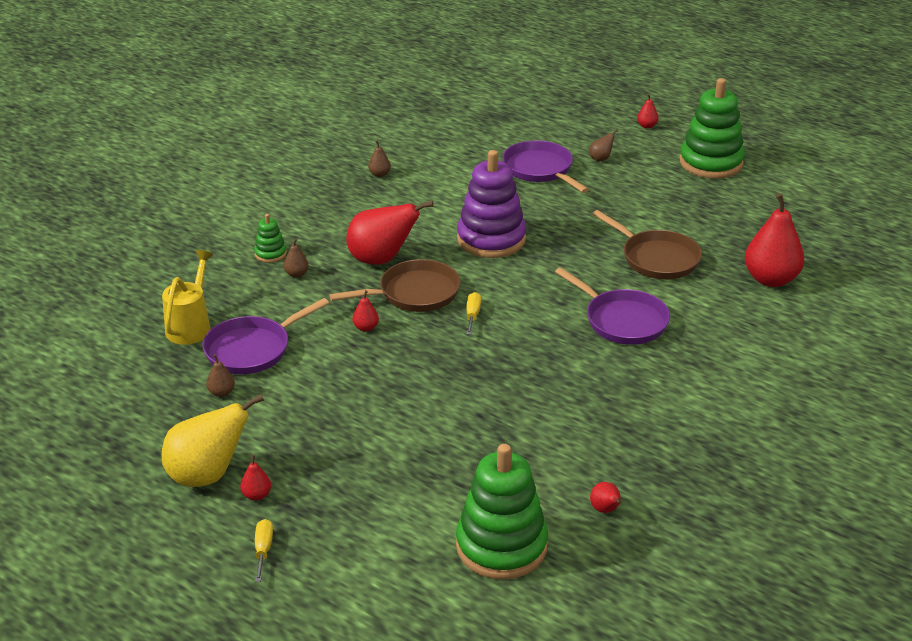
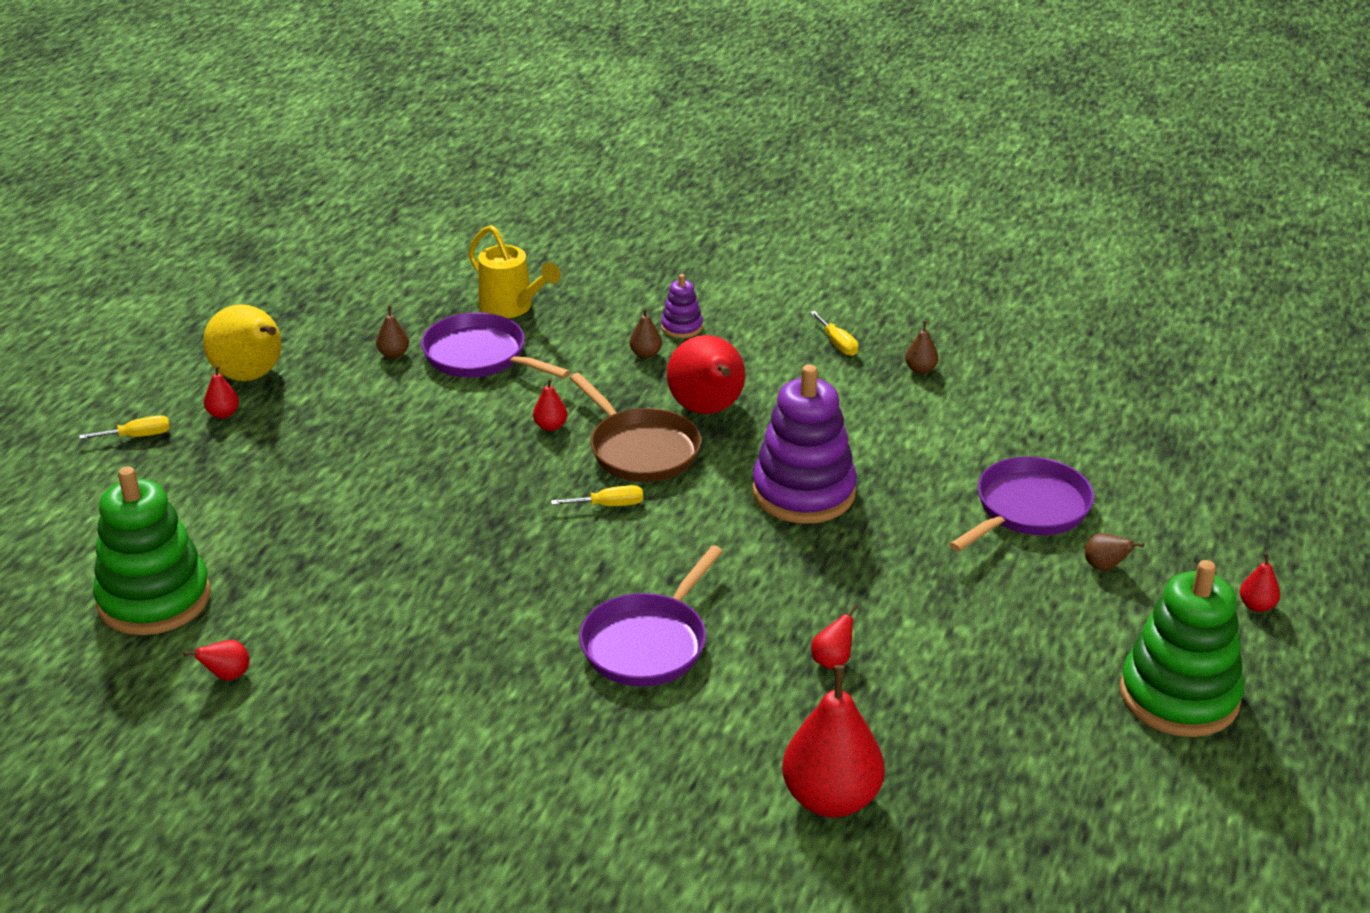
camera: 75 degrees right, 0 degrees up
(191, 326) = (511, 308): yellow watering can -> yellow watering can turned 45 degrees clockwise
(270, 254) = (682, 327): green stacking toy -> purple stacking toy
(331, 197) = (837, 344): none -> yellow screwdriver
(656, 258) = (832, 661): brown pan -> red pear

